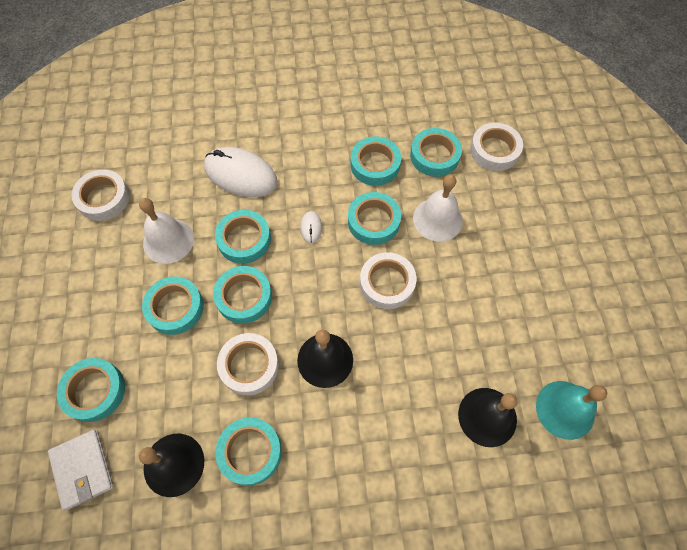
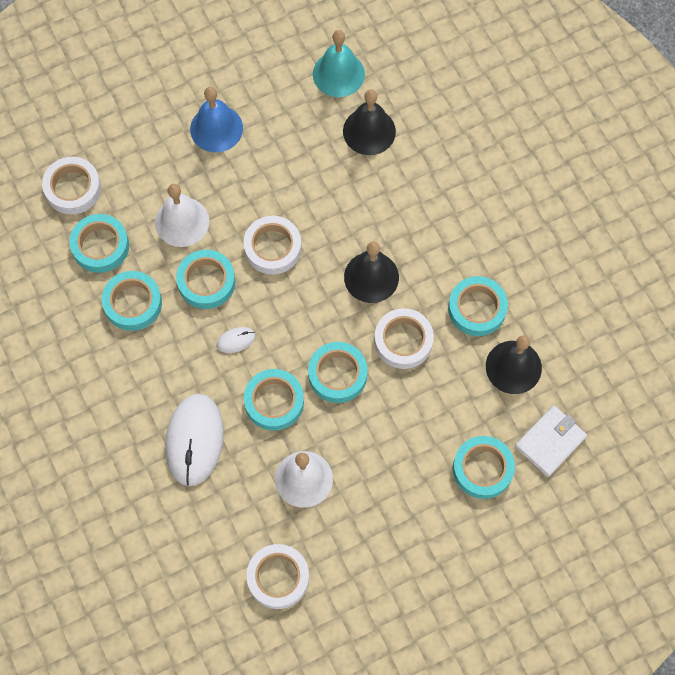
camera: 110 degrees left, 5 degrees up
(175, 308) = (374, 435): turquoise tape -> none
(526, 274) = (216, 128): none -> blue bell

